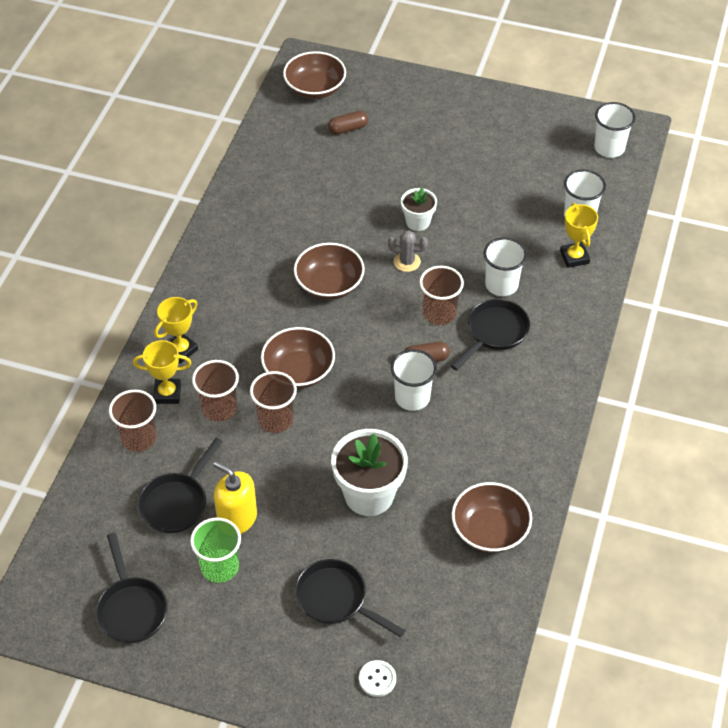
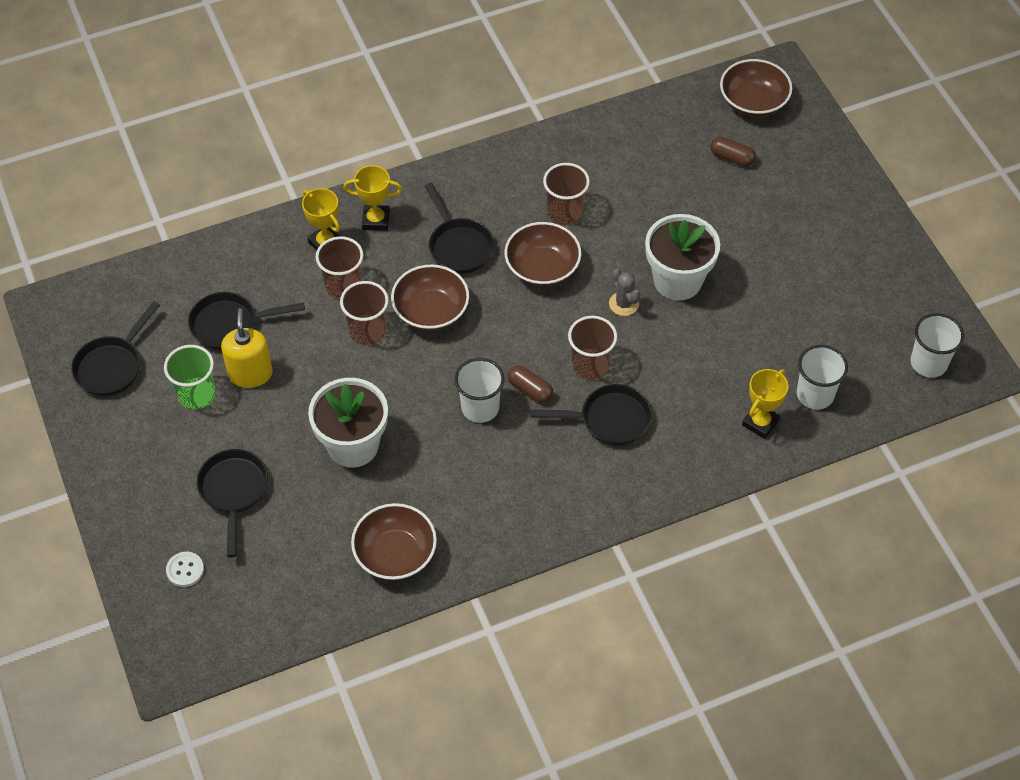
camera: 50 degrees right, 5 degrees up
(138, 438) = (266, 257): brown cup -> brown cup (565, 212)
(258, 318) = (459, 246): none -> black pan
(418, 222) = (677, 280): white flower pot -> white flower pot, size x1.79
(501, 285) = (669, 389): white cup -> none

